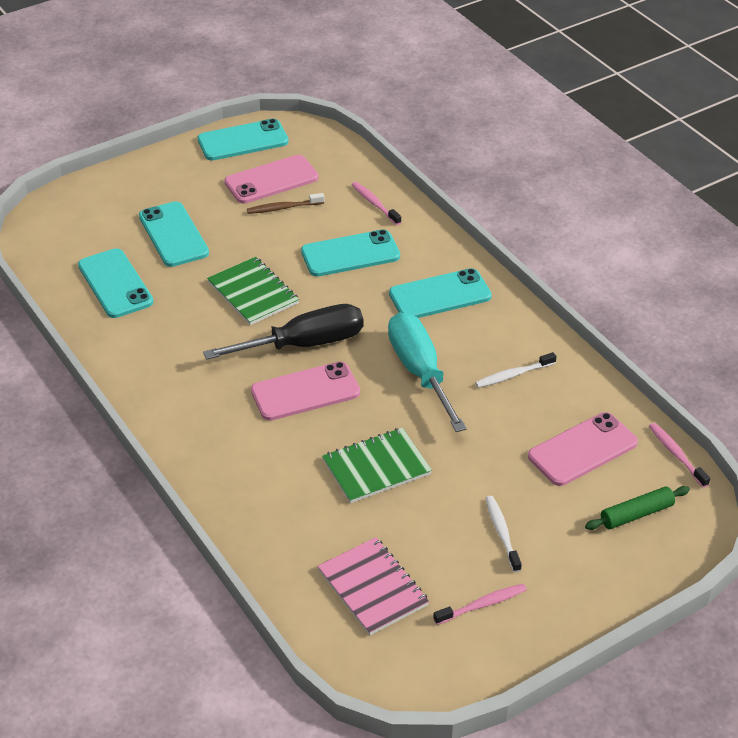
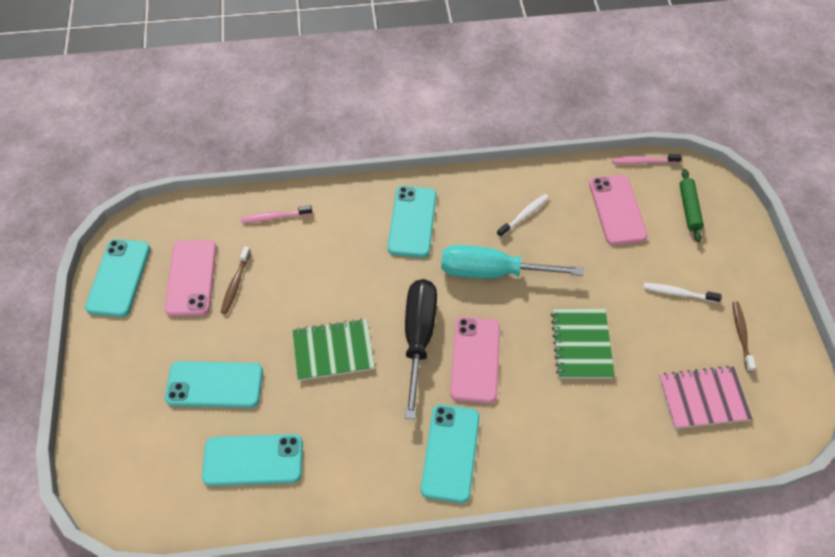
camera: 65 degrees left, 15 degrees up
(350, 254) = (327, 260): turquoise phone -> turquoise phone (450, 453)
(482, 605) = (741, 335): pink toothbrush -> brown toothbrush
(513, 375) = (524, 215): white toothbrush -> white toothbrush turned 135 degrees counterclockwise

